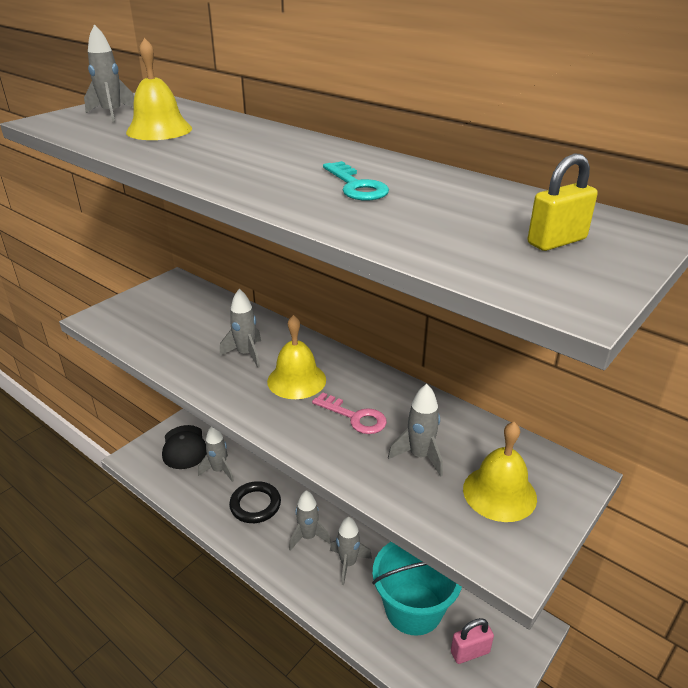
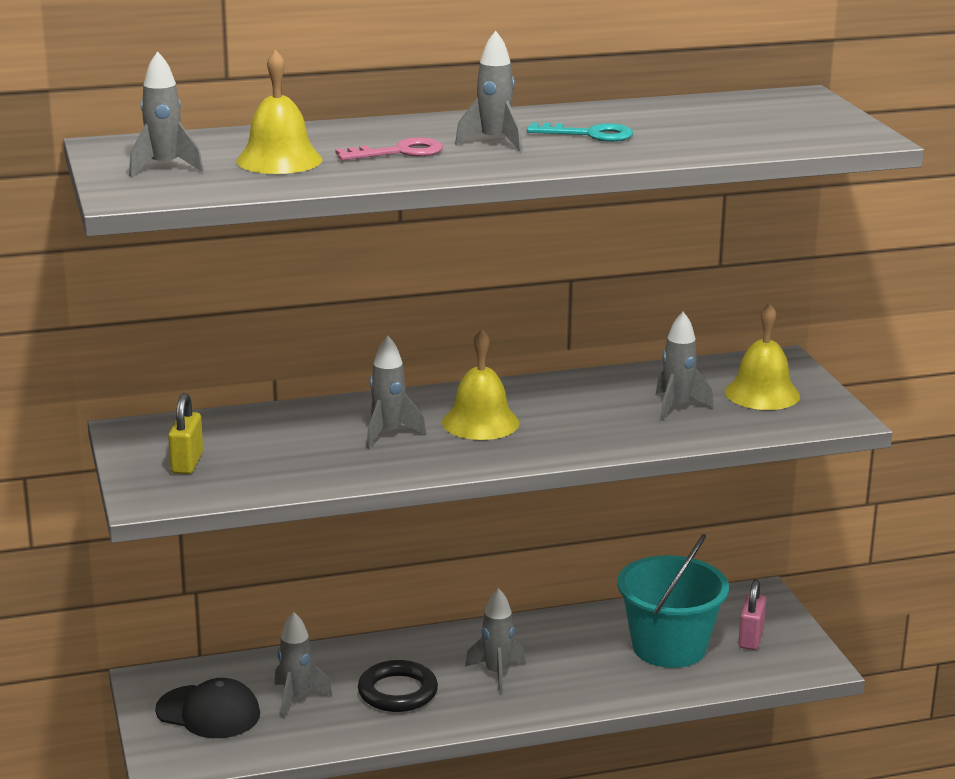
camera: 55 degrees left, 10 degrees down
(348, 563) = (567, 662): grey rocket -> grey rocket (494, 142)
(355, 417) = (583, 415): pink key -> pink key (399, 152)
(556, 241) = (783, 117): yellow padlock -> yellow padlock (187, 463)

